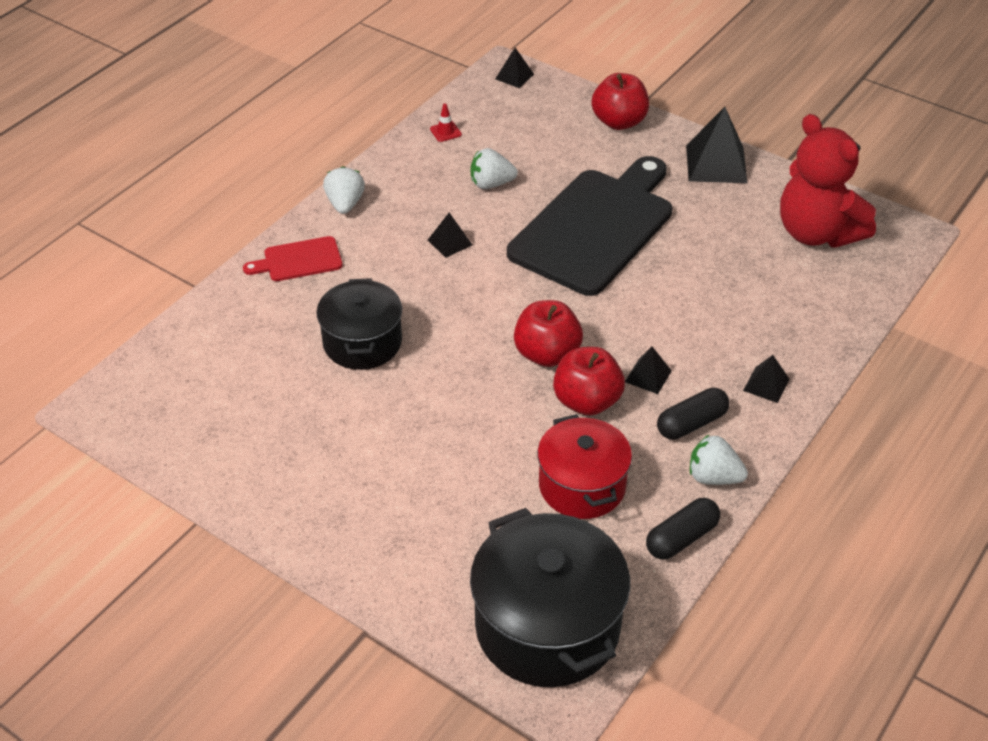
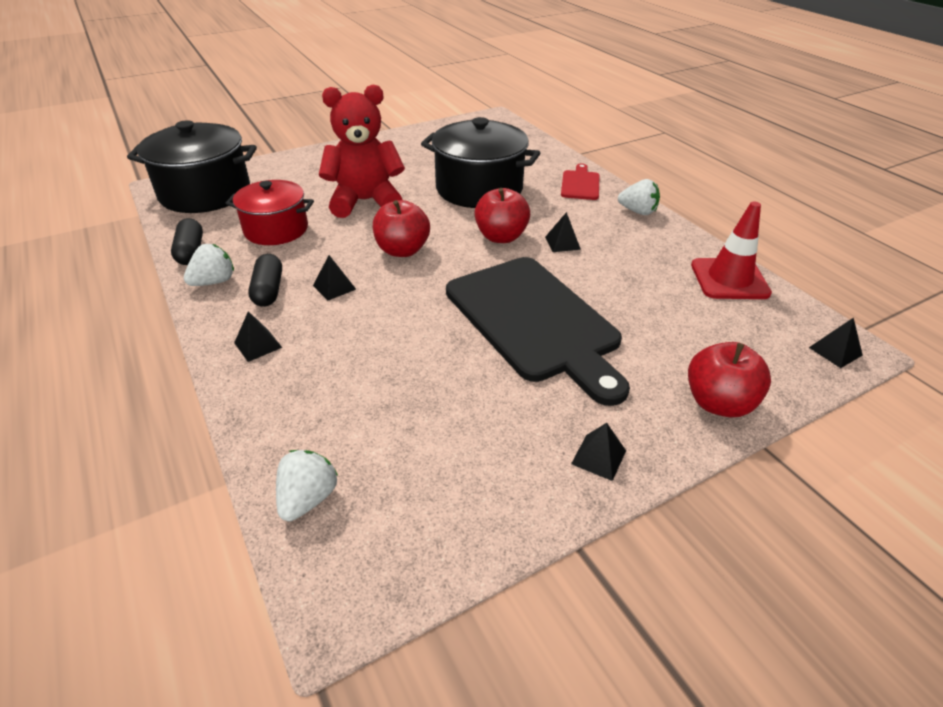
camera: 115 degrees right, 5 degrees down
(362, 342) = (479, 189): black pot -> black pot, size x1.53
(445, 132) = (729, 279): red traffic cone -> red traffic cone, size x2.41
(491, 184) = (633, 282): white strawberry -> white strawberry (308, 498)
(587, 401) = (341, 253): red apple -> red apple (501, 237)
(716, 164) = (598, 457): black pyramid -> black pyramid, size x0.53
(816, 233) = (414, 491): red teddy bear -> red teddy bear (365, 201)

